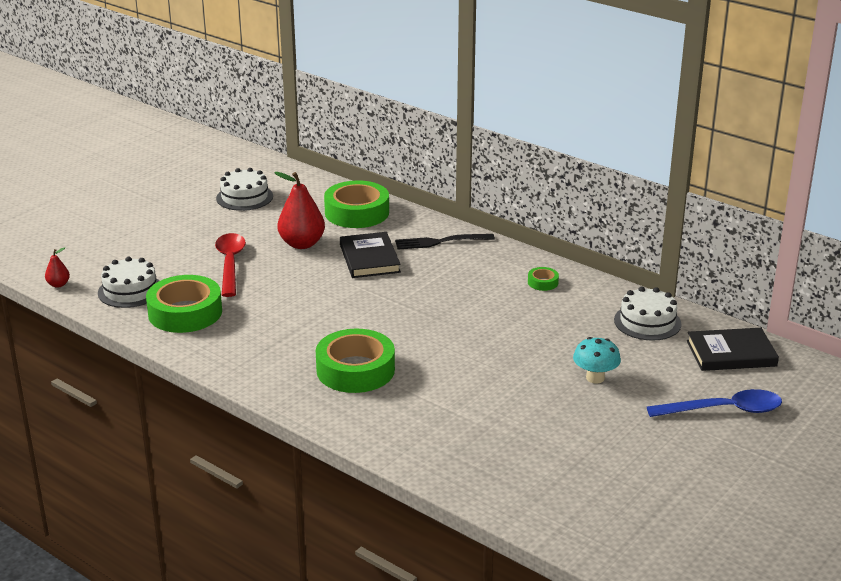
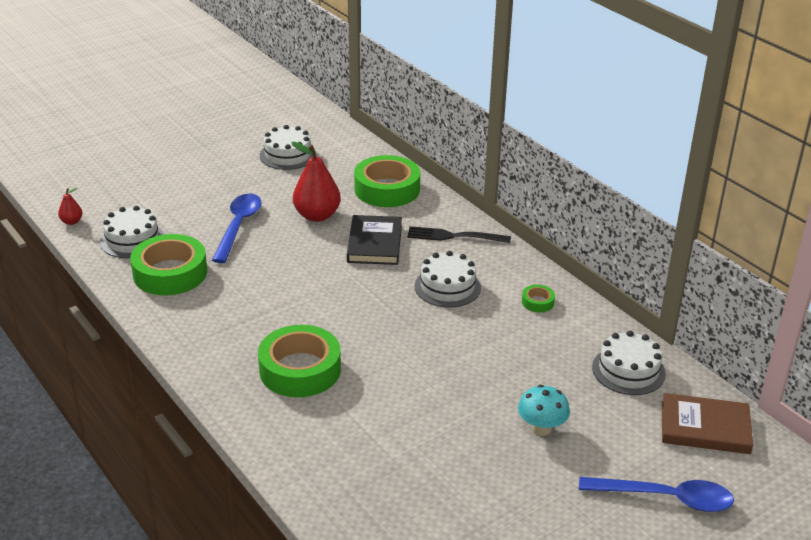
camera: 15 degrees right, 5 degrees up
(230, 264) = (238, 226): red spoon -> blue spoon
(455, 283) = (447, 287): none -> white cake
(731, 353) = (705, 427): black book -> brown book

